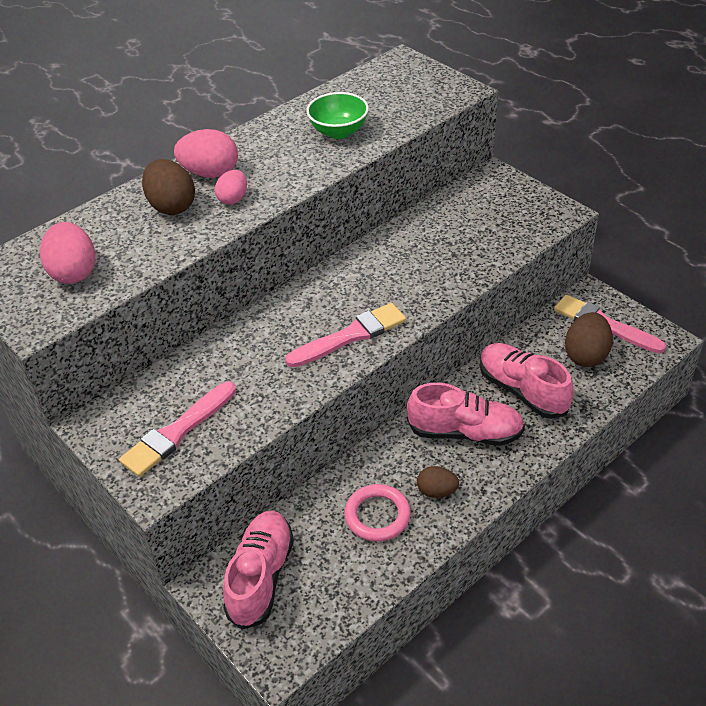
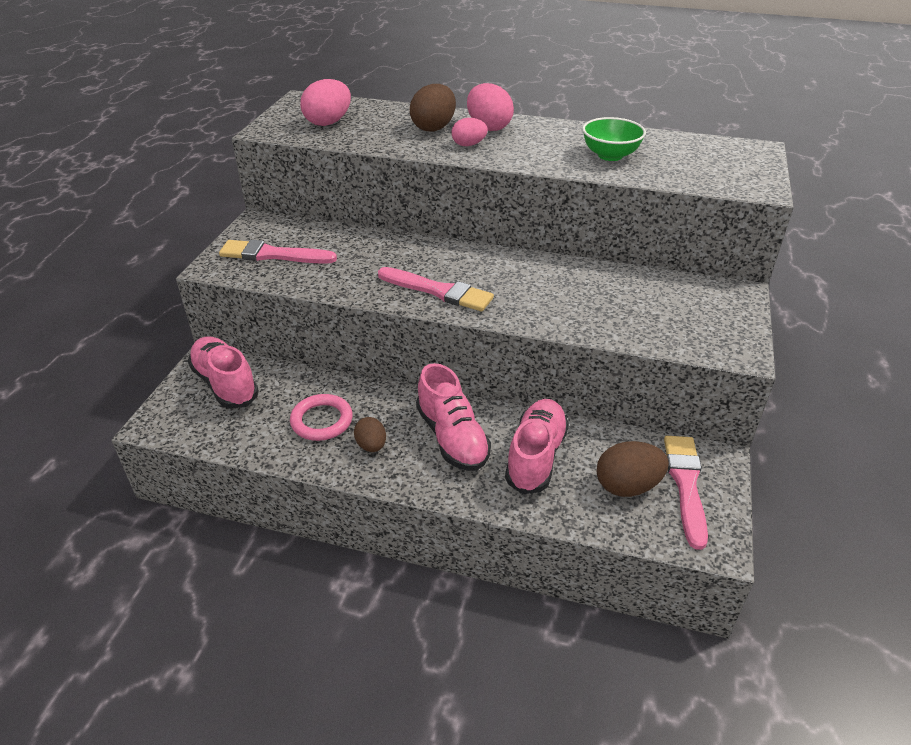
camera: 55 degrees right, 5 degrees down
(261, 577) = (225, 384): pink shoe -> pink shoe turned 105 degrees counterclockwise

